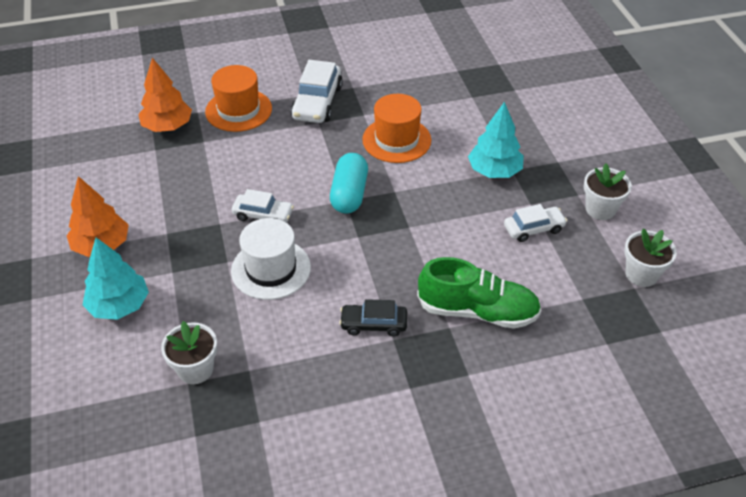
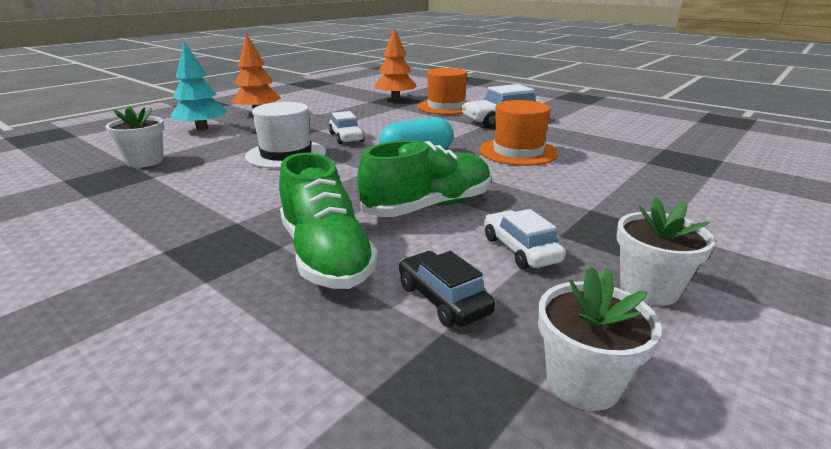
camera: 55 degrees right, 20 degrees down
(373, 324) = (252, 207): black car -> black car (443, 299)
(449, 236) = (429, 207): none -> green shoe
(494, 171) = (568, 201): turquoise tree -> none
(533, 229) = (520, 249): white car -> white car turned 150 degrees counterclockwise

